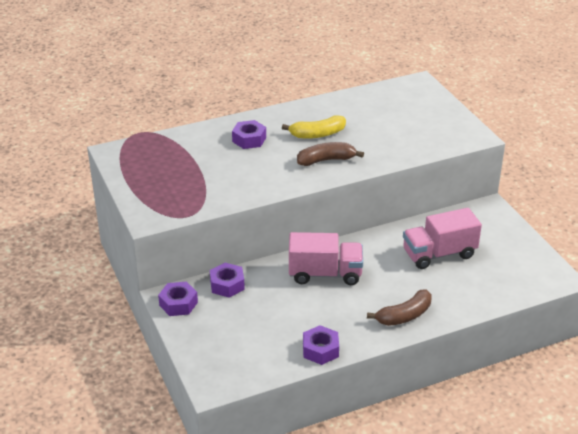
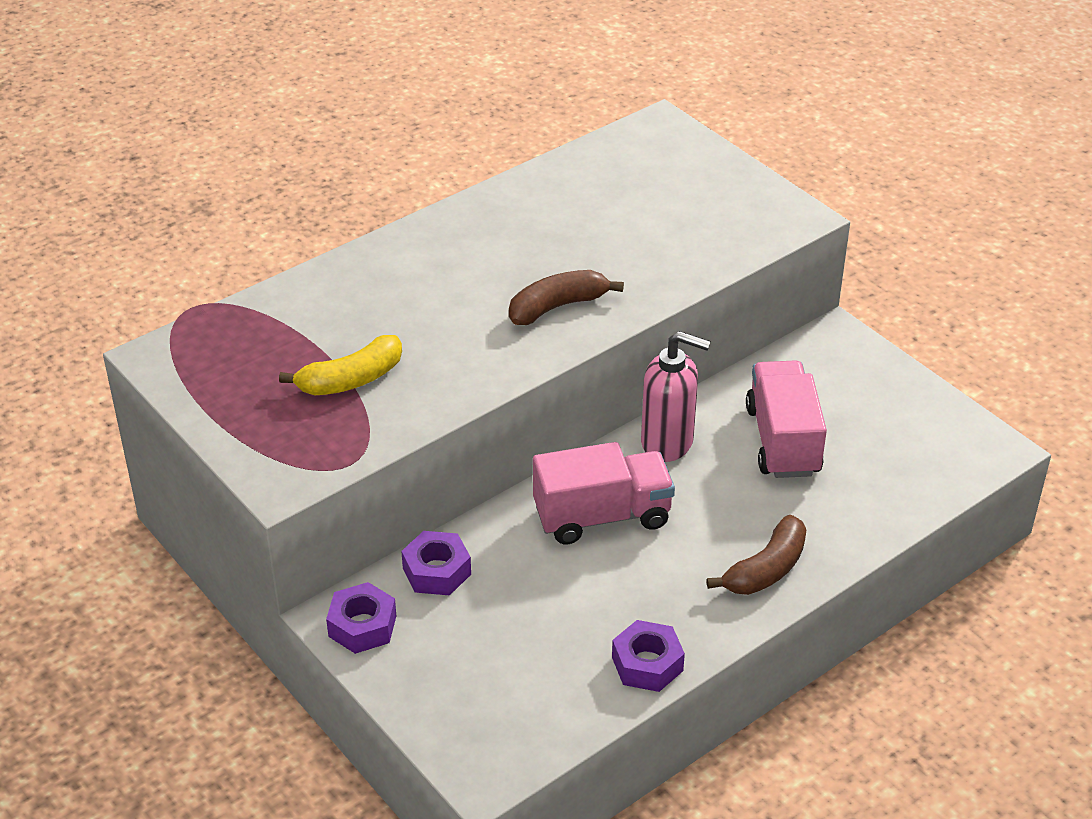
camera: 15 degrees left, 5 degrees up
(249, 139) = (403, 288): purple nut -> none
(317, 134) = (522, 257): yellow banana -> yellow banana (351, 380)
(375, 244) = (668, 442): none -> pink soap dispenser
(439, 254) = (782, 441): pink truck -> pink truck turned 120 degrees clockwise

